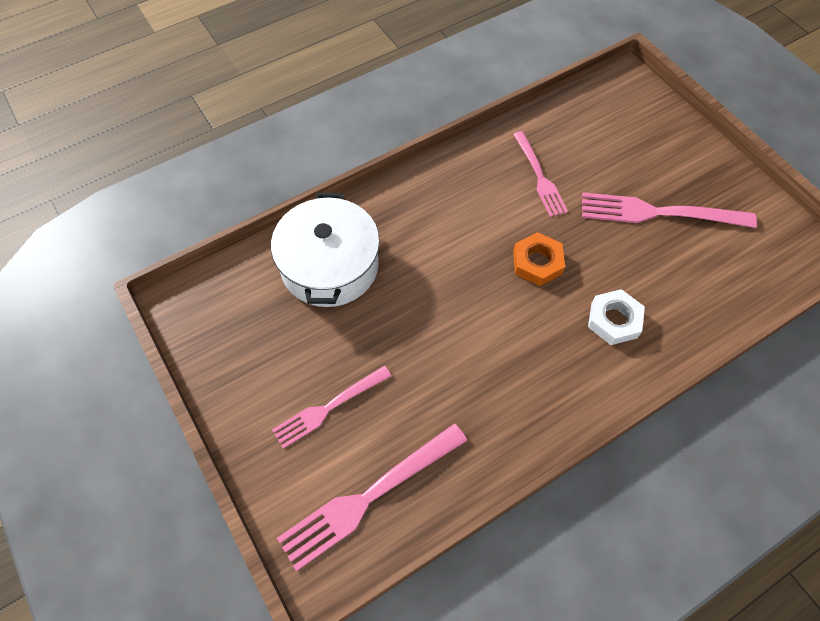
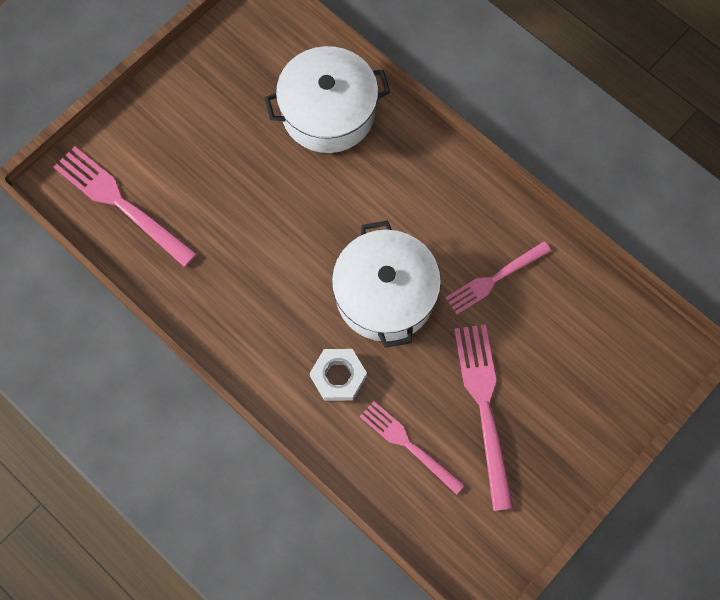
camera: 75 degrees right, 10 degrees up
(328, 408) = (189, 151): pink fork -> pink fork (408, 444)
(537, 262) = (385, 294): orange nut -> white pot

